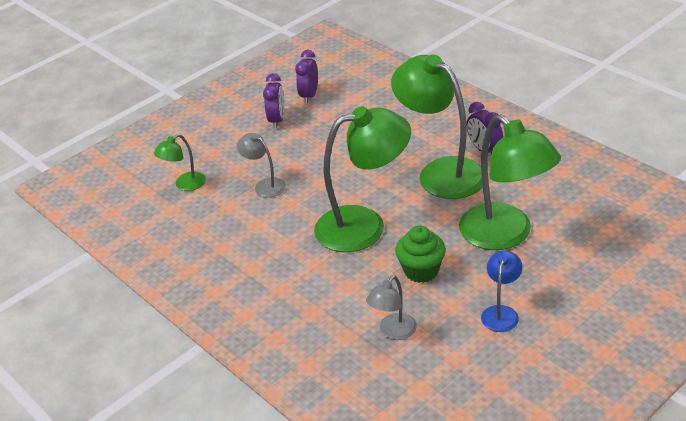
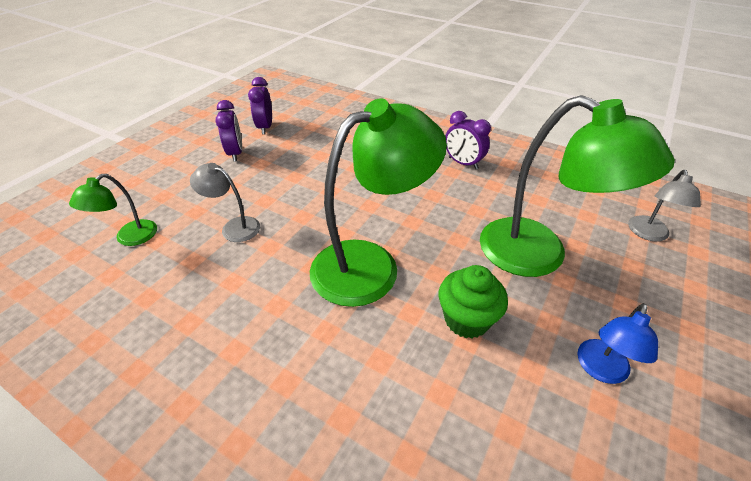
camera: 20 degrees left, 5 degrees up
(393, 332) = (475, 435): grey lamp -> grey lamp (648, 234)
(441, 172) = (431, 190): green lamp -> none
(501, 312) = (600, 370): blue lamp -> blue lamp turned 150 degrees counterclockwise

